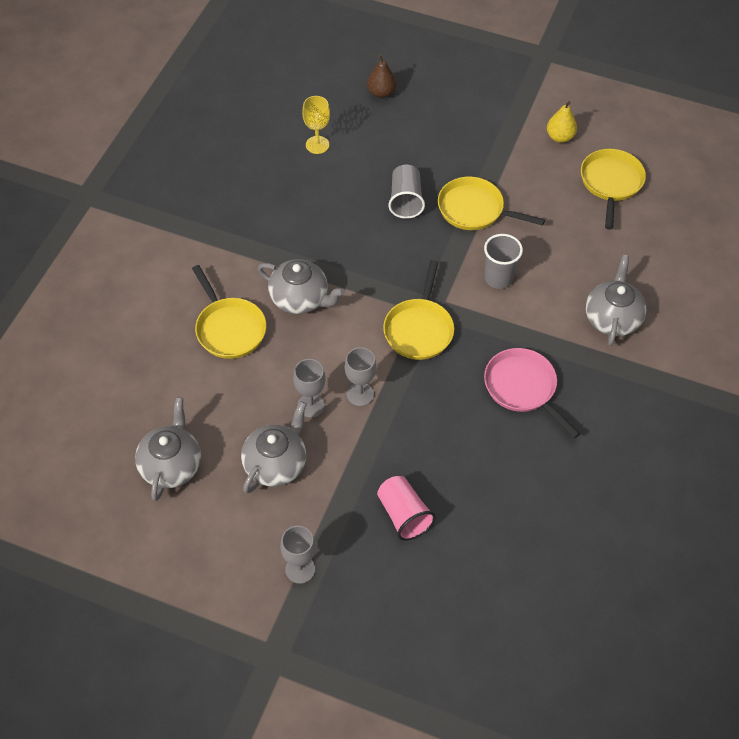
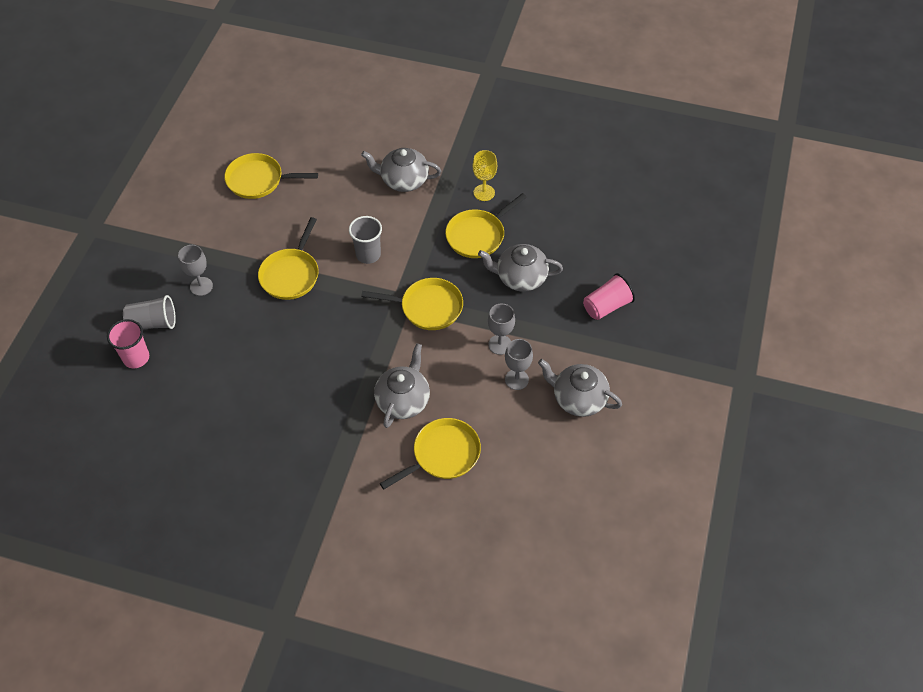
camera: 95 degrees left, 0 degrees up
(171, 465) = (594, 479): grey teapot -> grey teapot (520, 278)
(300, 569) = (668, 370): grey goblet -> grey goblet (201, 286)
(317, 145) = (208, 407): yellow goblet -> yellow goblet (484, 192)
(381, 93) = (136, 358): brown pear -> pink cup
(405, 201) = (281, 327): grey cup -> grey cup (153, 323)
(523, 388) = (478, 235): pink pan -> yellow pan
(560, 137) = (202, 215): yellow pear -> none

